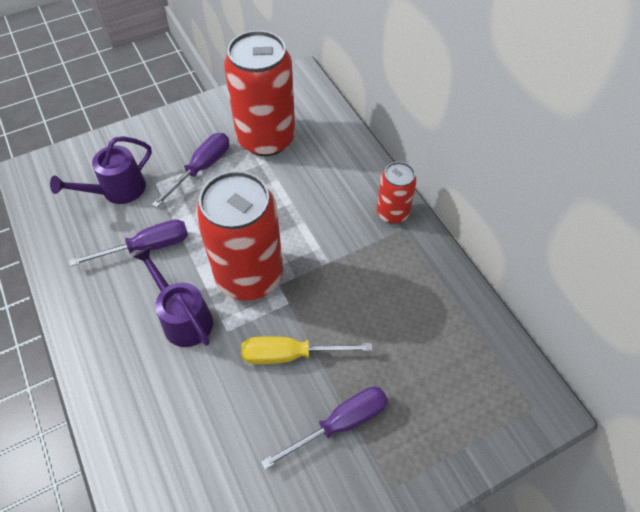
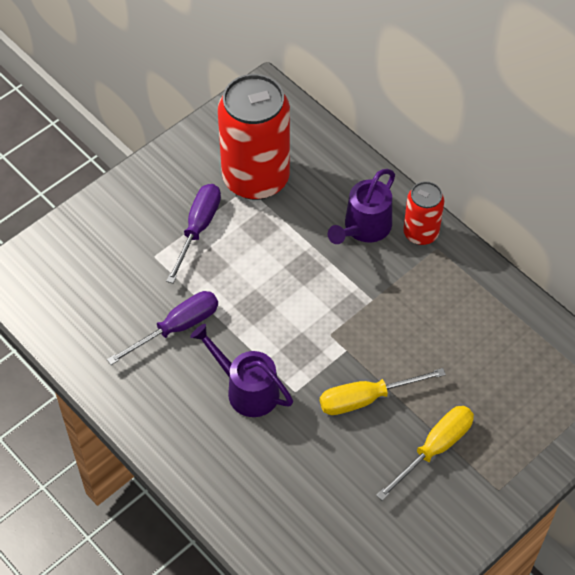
camera: 15 degrees left, 0 degrees up
(117, 191) = (115, 274): purple watering can -> purple watering can (364, 228)
(249, 275) = (296, 332): red can -> none
(340, 424) = (434, 448): purple screwdriver -> yellow screwdriver

